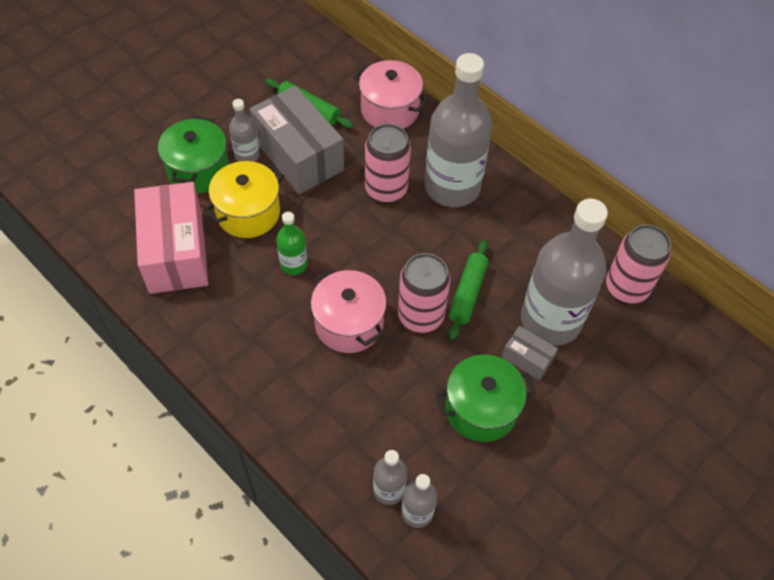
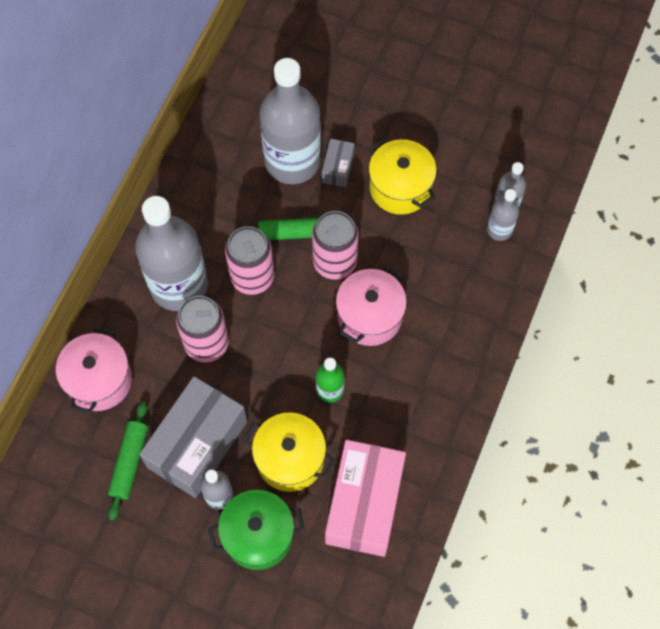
camera: 110 degrees left, 10 degrees up
(176, 252) = (364, 504): pink box -> pink box turned 45 degrees counterclockwise
(481, 409) = (400, 187): green pot -> yellow pot
(626, 287) = (232, 113): pink can -> pink can (252, 277)

